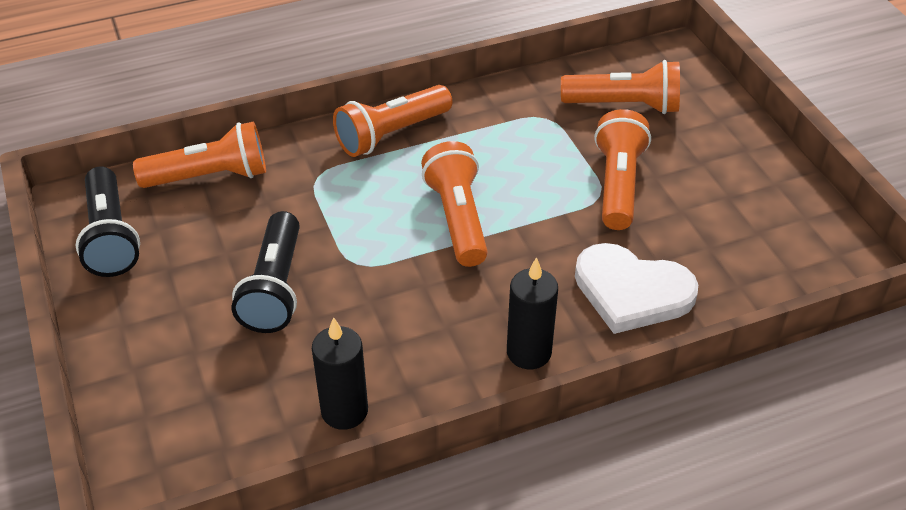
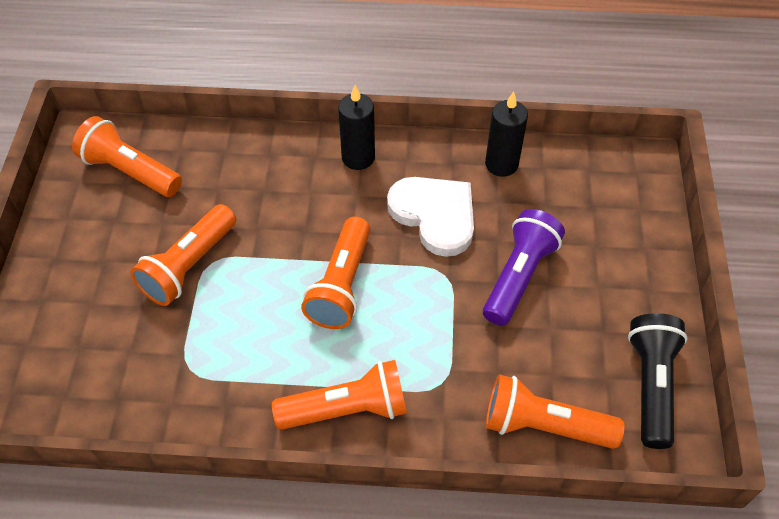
camera: 155 degrees left, 10 degrees up
(274, 288) = (519, 276): black flashlight -> purple flashlight
(624, 105) = (107, 352): orange flashlight -> orange flashlight (130, 171)
(632, 291) = (256, 173): white heart -> white heart (435, 215)

